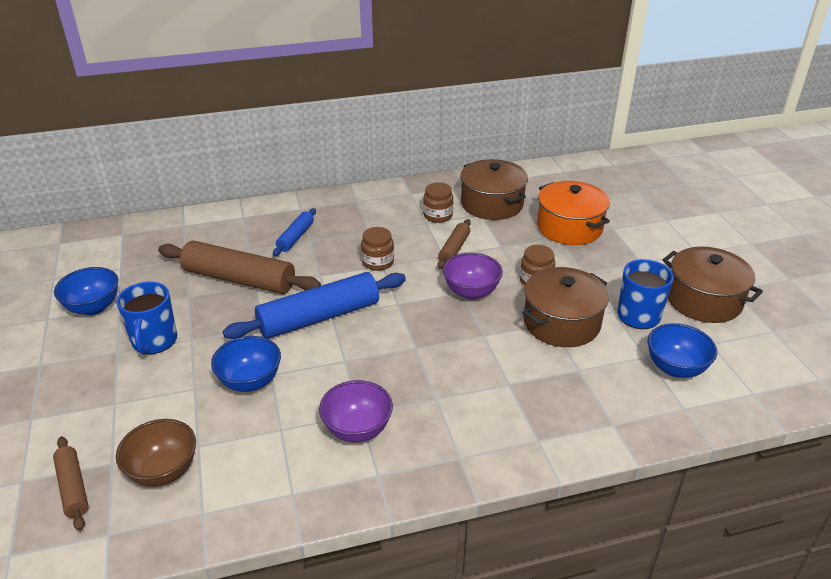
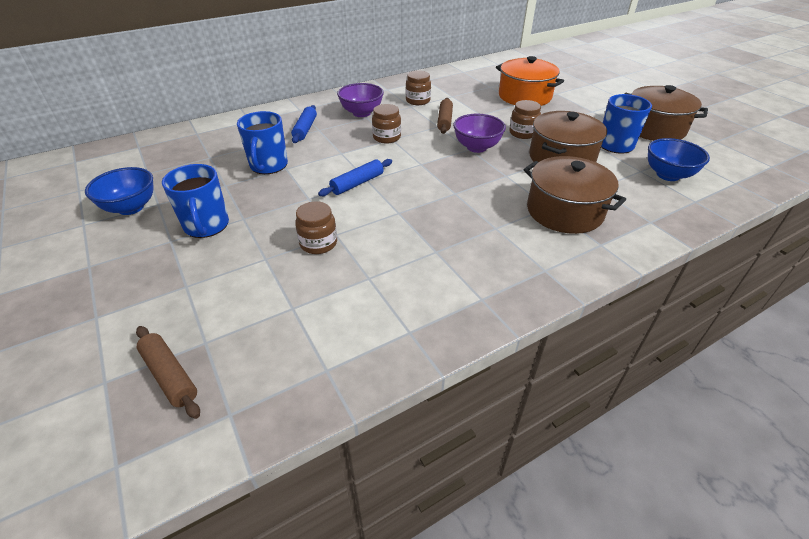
camera: 15 degrees left, 5 degrees up
(163, 471) = (266, 338): brown bowl -> none
(239, 279) = (268, 166): brown rolling pin -> blue mug
(250, 381) = (318, 243): blue bowl -> brown jar
(319, 317) = (357, 183): blue rolling pin -> blue rolling pin, size x0.52
(357, 429) = (441, 265): purple bowl -> purple bowl (361, 113)
(492, 204) = (456, 89): brown pot -> brown pot (564, 211)

